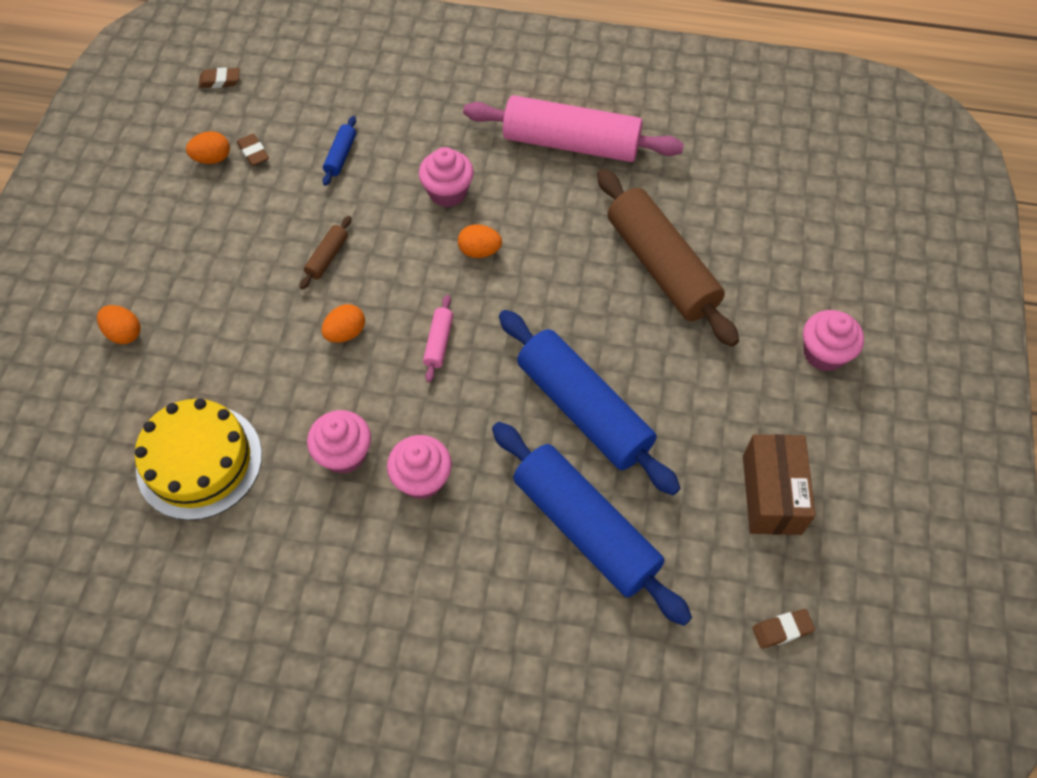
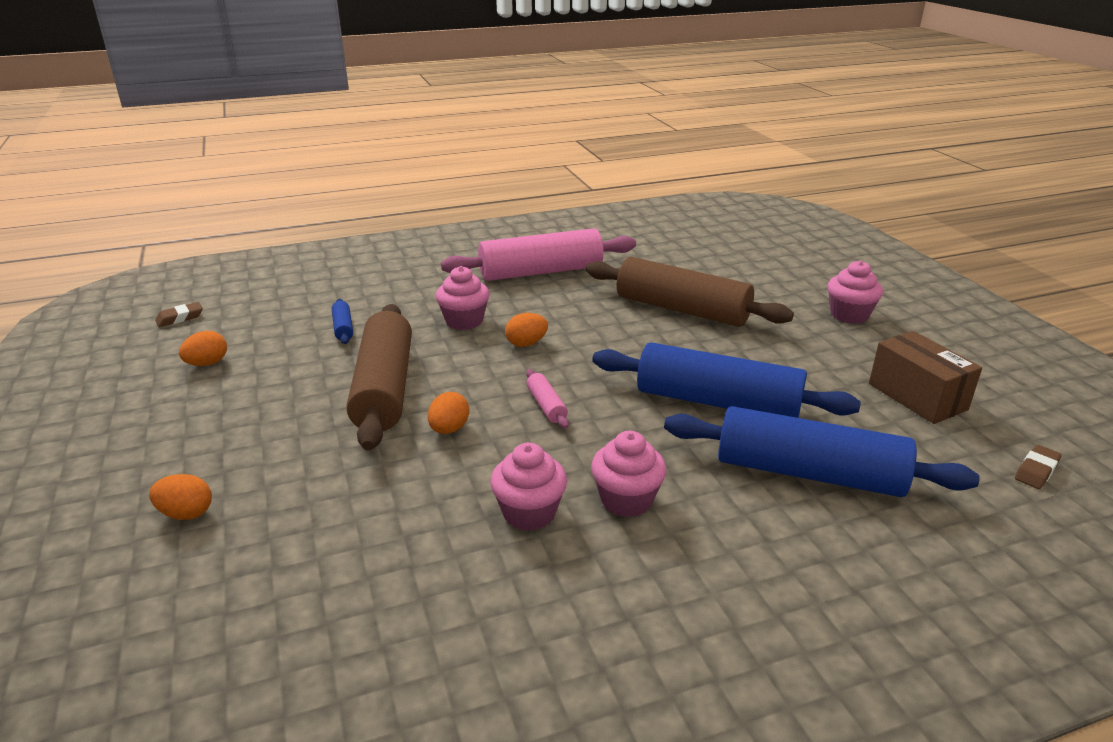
camera: 30 degrees left, 30 degrees down
(199, 461) = (365, 584): yellow cake -> none
(253, 152) = (250, 349): brown eraser -> none
(327, 257) = (385, 388): brown rolling pin -> brown rolling pin, size x2.46

